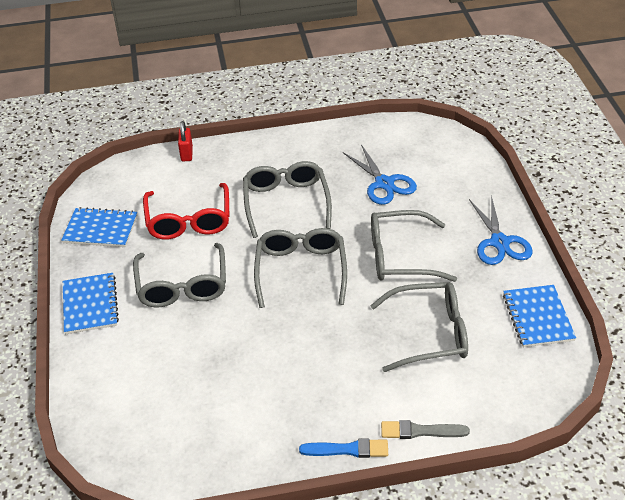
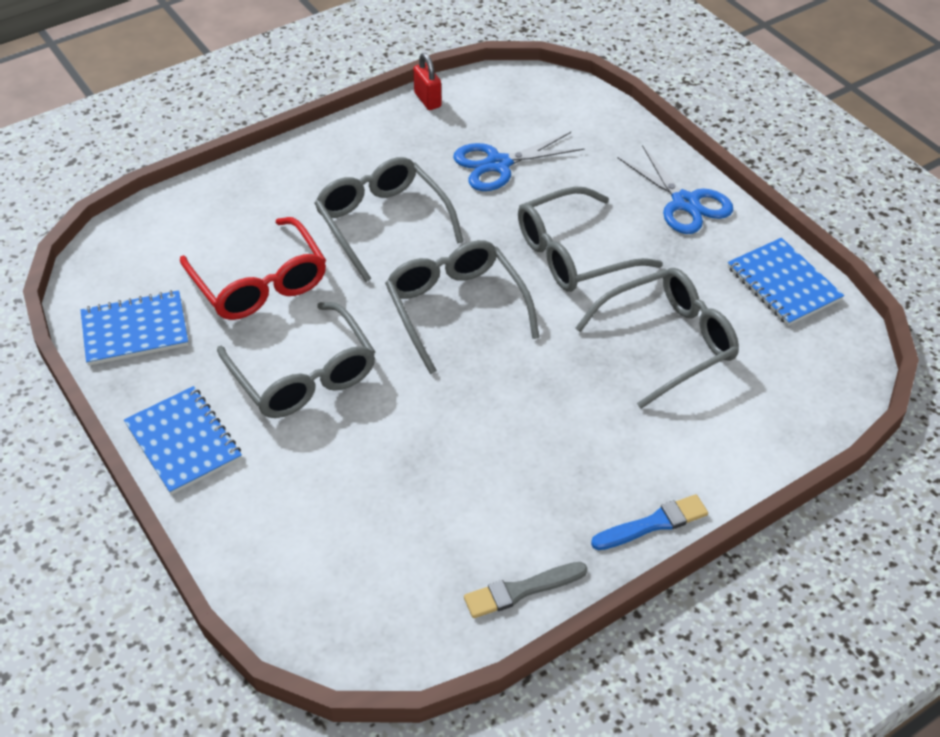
camera: 25 degrees left, 5 degrees up
(186, 154) = (201, 191): red padlock -> red padlock (427, 100)
(384, 183) = (498, 164): blue scissors -> blue scissors turned 120 degrees clockwise
(420, 431) = (728, 470): grey brush -> grey brush (521, 590)

